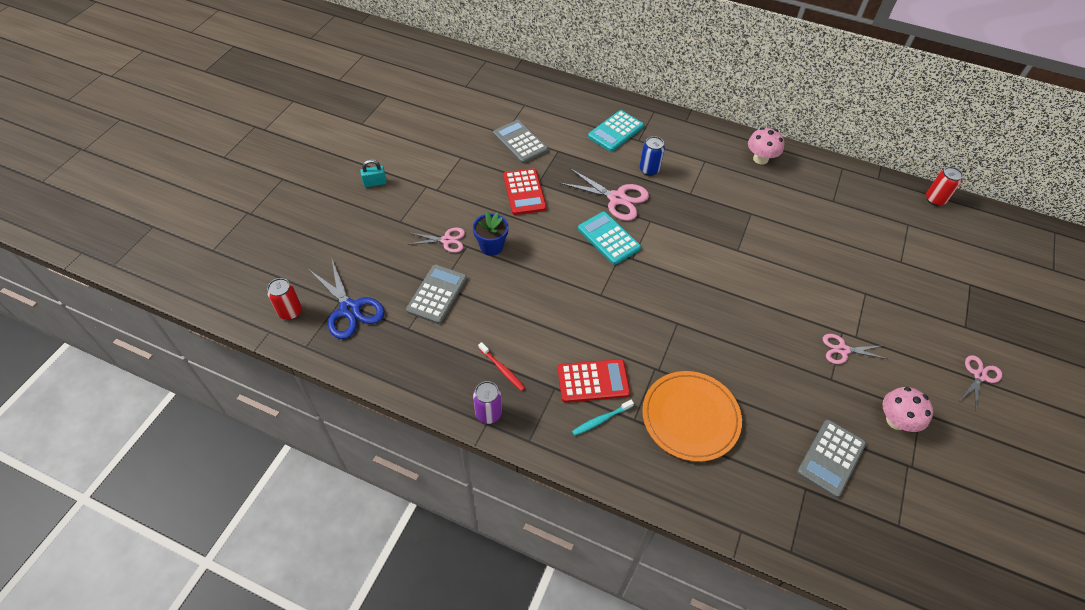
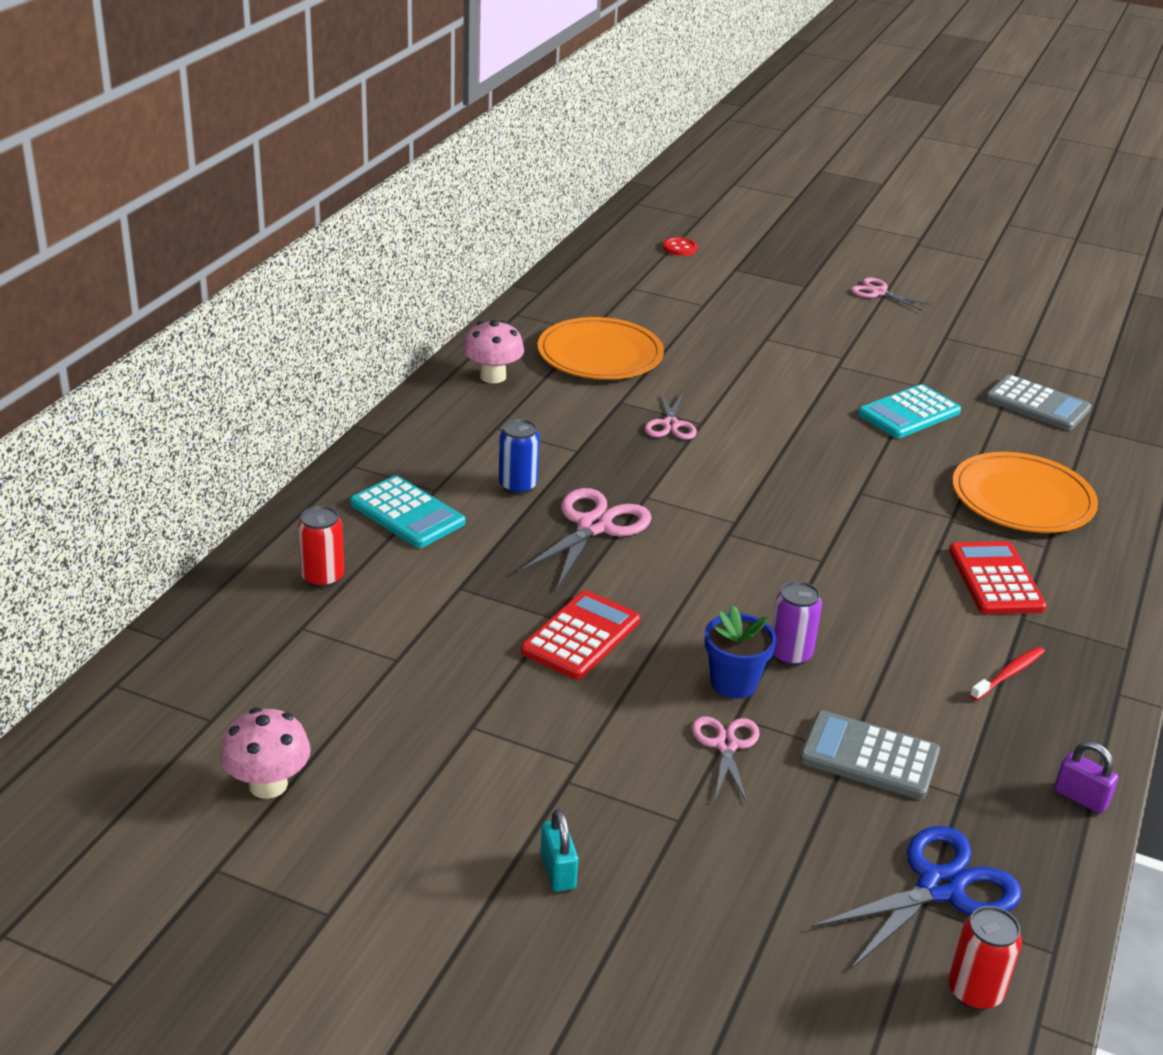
camera: 90 degrees left, 20 degrees down
(402, 382) = (1080, 798): none -> purple padlock
(488, 413) = (1099, 691): purple can -> purple can (790, 654)
(520, 142) = (428, 637): grey calculator -> none
(524, 192) = (581, 636): red calculator -> red calculator turned 45 degrees counterclockwise
(601, 420) = (1060, 576): turquoise toothbrush -> none
(608, 238) = (693, 543): turquoise calculator -> turquoise calculator (909, 413)
(806, 205) = (600, 354): none -> orange plate
(842, 350) = (868, 370): pink scissors -> pink scissors (670, 424)
(896, 420) = (964, 354): pink mushroom -> pink mushroom (268, 784)
(935, 199) = (582, 261): red can -> red can (322, 577)
(988, 253) = (679, 248): none -> red button

